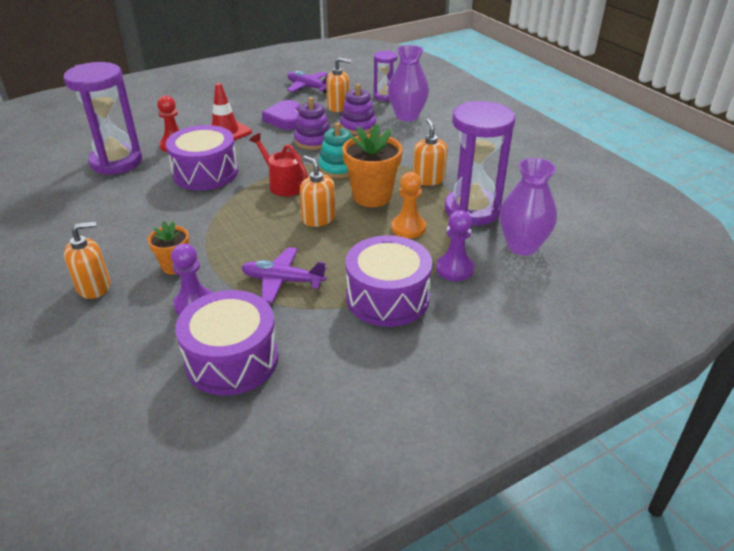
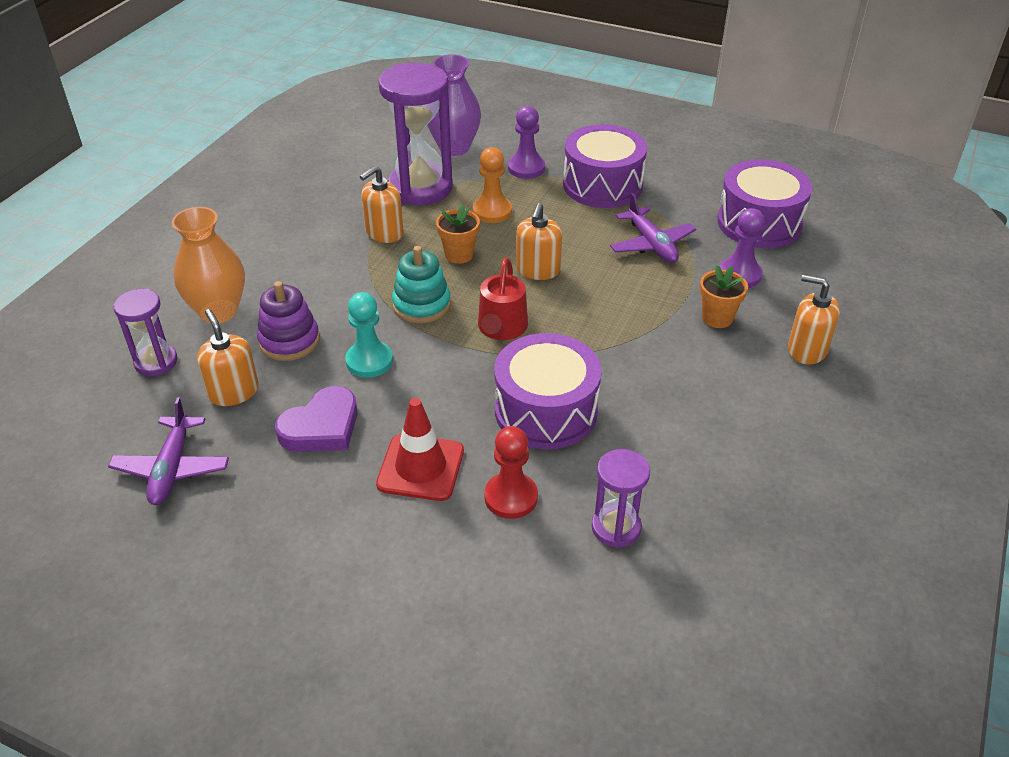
camera: 125 degrees left, 5 degrees up
(116, 162) = (616, 528): purple hourglass -> purple hourglass, size x0.54
(313, 141) = (369, 361): purple stacking toy -> turquoise pawn
(372, 196) = (459, 255): orange flower pot -> orange flower pot, size x0.58
(407, 116) = (218, 311): purple vase -> orange vase

